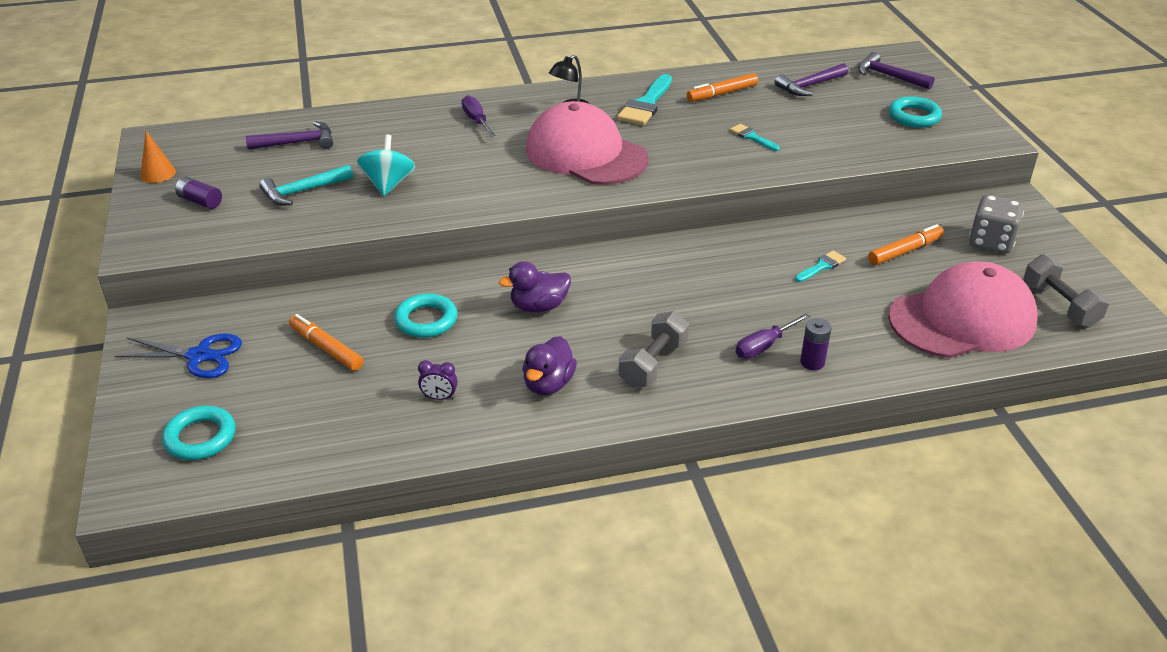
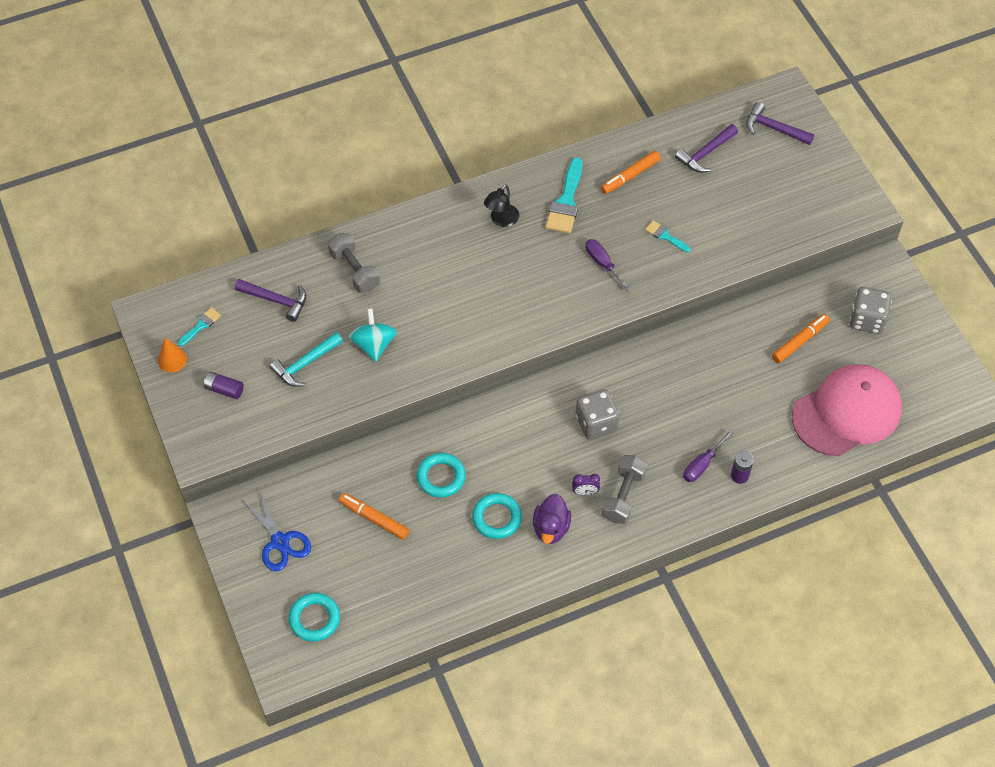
camera: 10 degrees left, 20 degrees up
(199, 356) = (280, 542): blue scissors -> blue scissors turned 60 degrees clockwise
(298, 143) = (276, 300): purple hammer -> purple hammer turned 45 degrees clockwise
(439, 397) = (475, 554): purple clock -> purple clock (585, 492)
(476, 120) = (423, 247): purple screwdriver -> purple screwdriver (603, 264)
(539, 306) = (524, 449): purple duck -> none
(586, 154) = (528, 279): pink cap -> none
(635, 294) = (596, 423): none -> grey dice
(822, 266) = (736, 369): turquoise brush -> turquoise brush (201, 325)
(914, 116) = (799, 186): turquoise ring -> turquoise ring (497, 518)
(1059, 305) = (919, 386): grey dumbbell -> grey dumbbell (354, 270)

